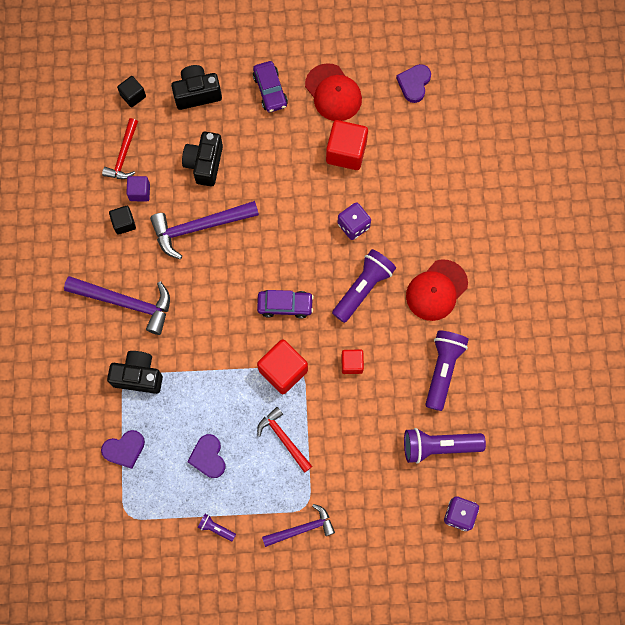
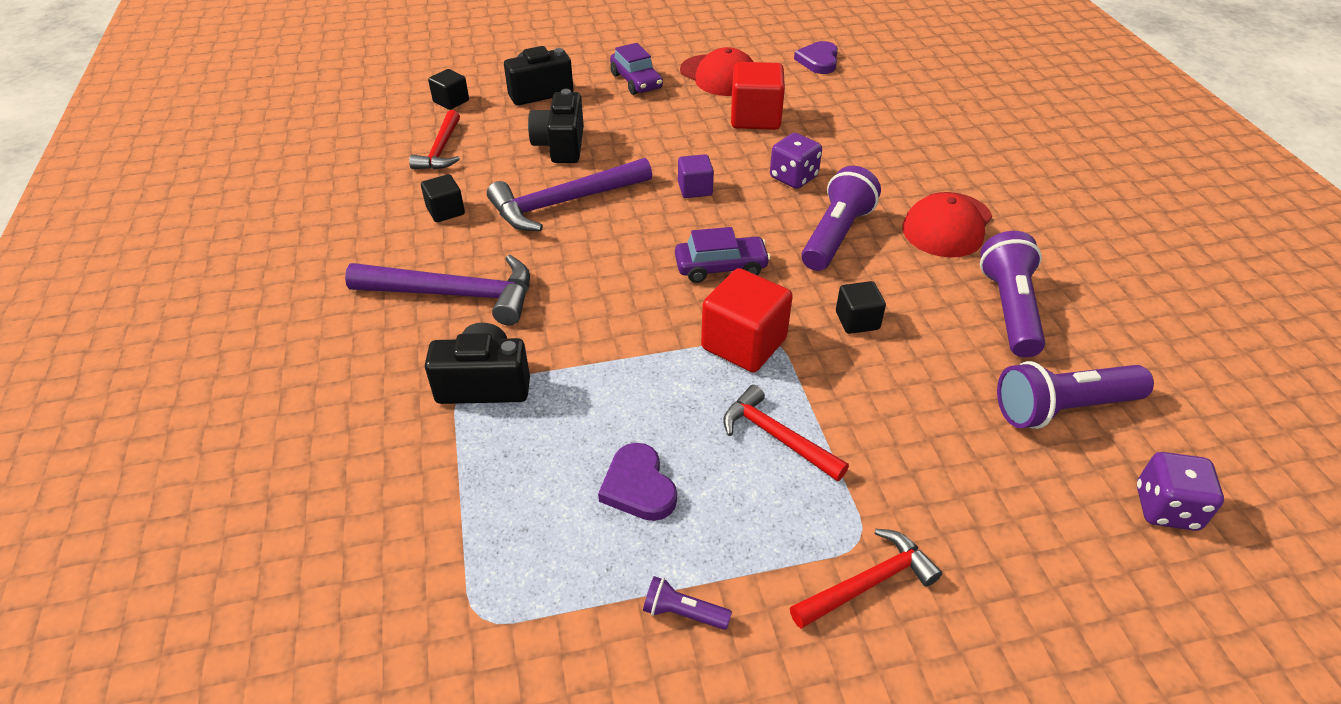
camera: 10 degrees left, 30 degrees down
(124, 449) = (465, 498): purple heart -> none
(139, 192) = (468, 180): purple cube -> purple cube (695, 189)
(302, 528) = (868, 583): purple hammer -> red hammer
(352, 364) = (857, 320): red cube -> black cube

